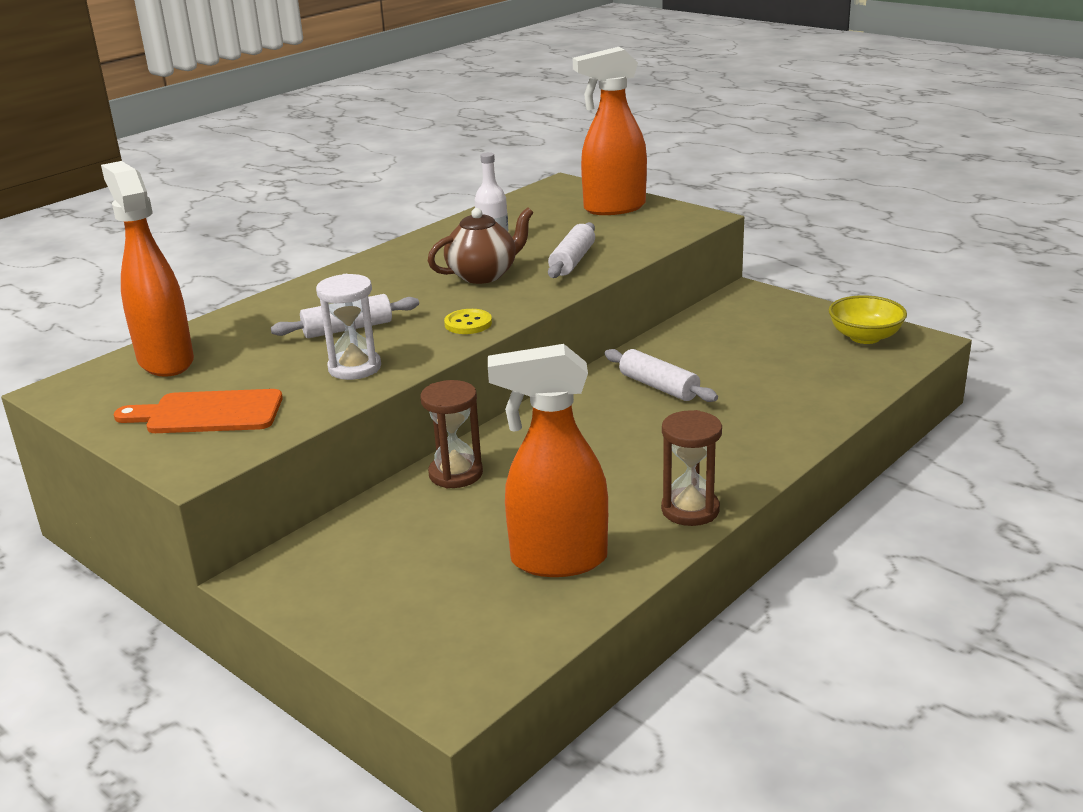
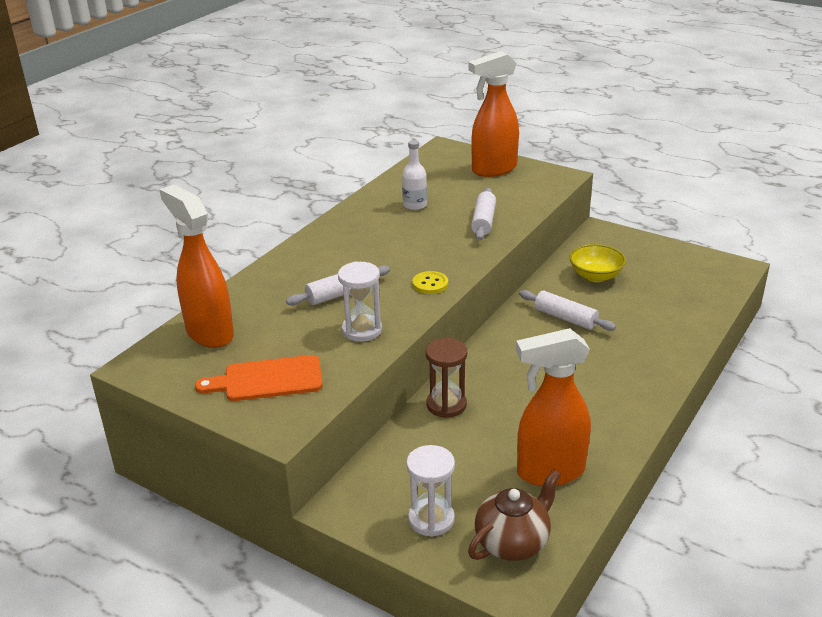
camera: 10 degrees left, 5 degrees up
(373, 602) = (431, 519): none -> white hourglass
(483, 275) = (421, 238): brown teapot -> brown teapot (513, 542)
(690, 510) = (627, 422): brown hourglass -> none
(865, 337) = (696, 266): yellow bowl -> yellow bowl (595, 276)

